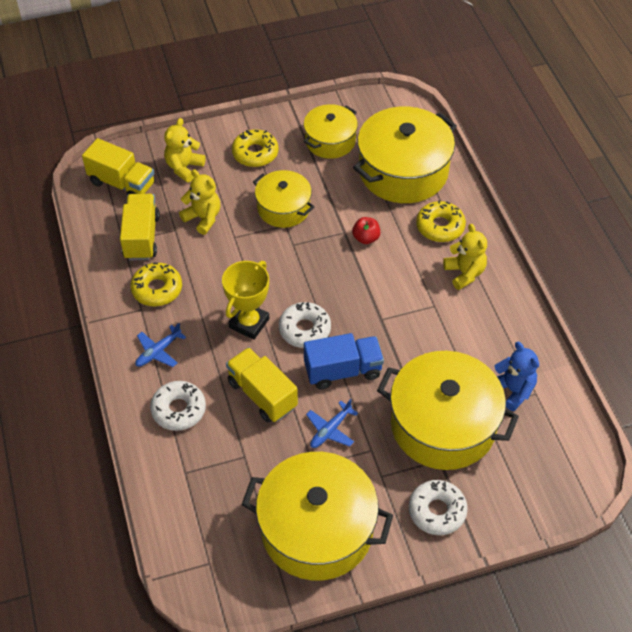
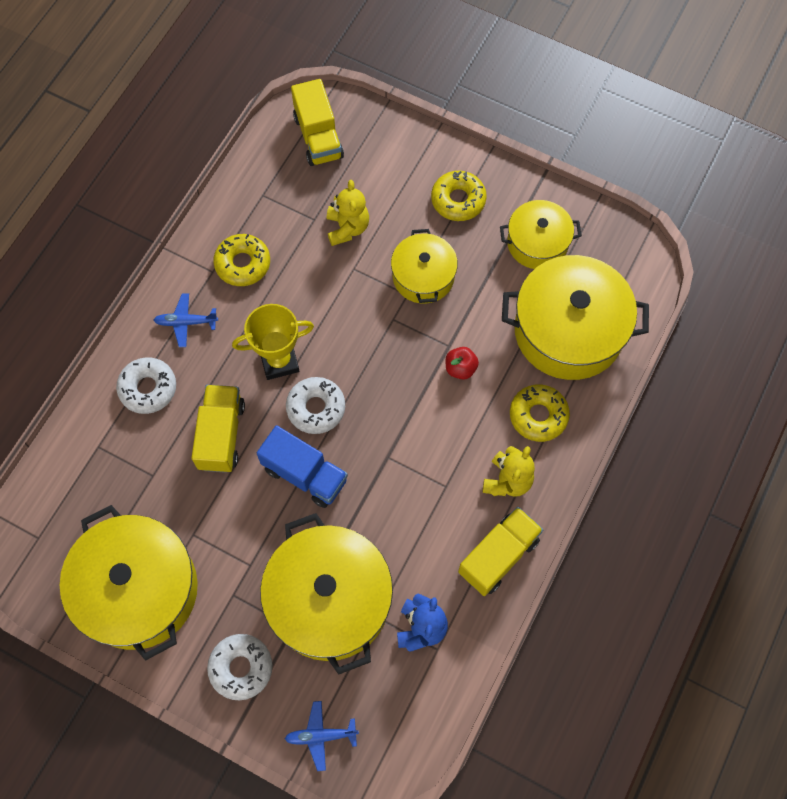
camera: 45 degrees right, 15 degrees up
(141, 237) = (281, 203): yellow truck -> yellow truck (498, 556)
(184, 167) = (384, 164): yellow teddy bear -> none
(330, 430) = (238, 517): blue plane -> blue plane (321, 736)

